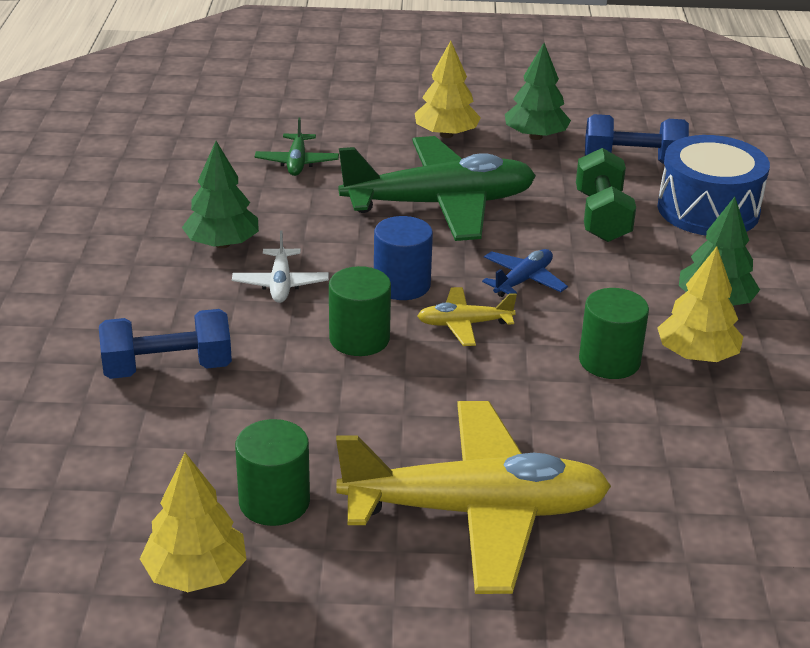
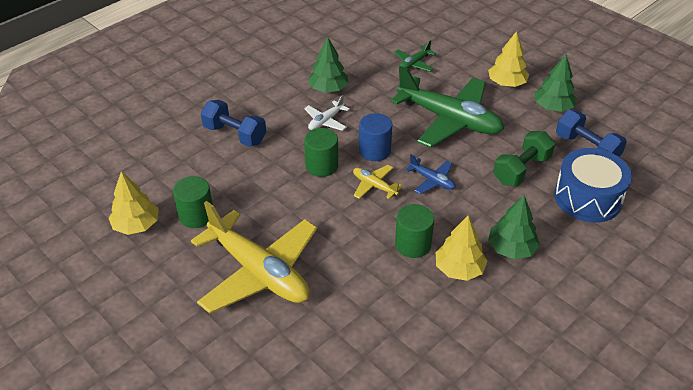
camera: 45 degrees right, 10 degrees up
(523, 280) = (432, 180): blue plane -> blue plane turned 45 degrees clockwise

